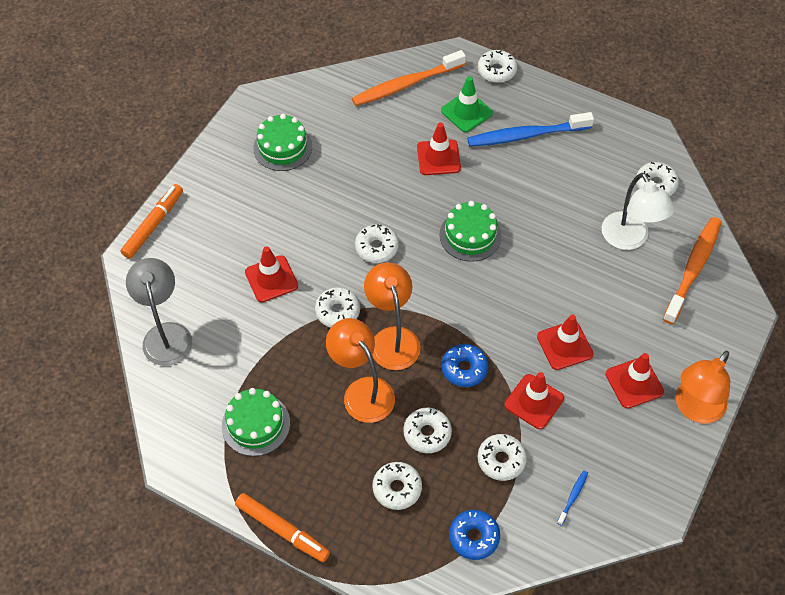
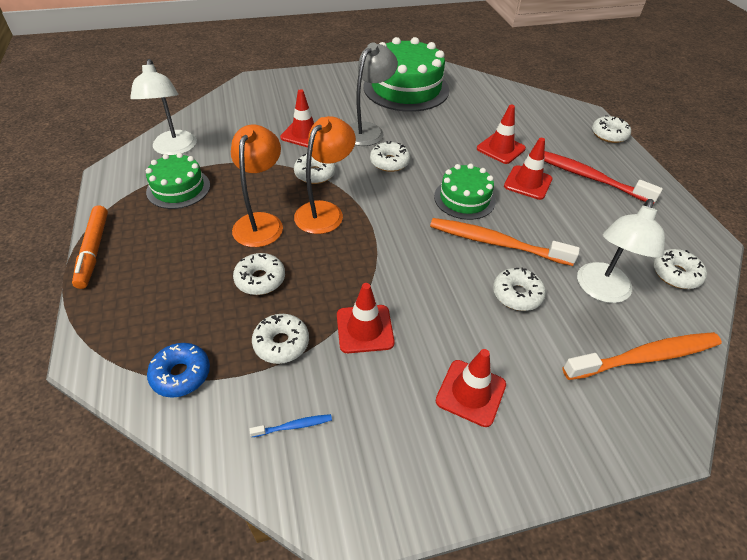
camera: 45 degrees right, 10 degrees down
(153, 225) = (285, 76): orange marker -> none
(166, 334) = (211, 118): grey lamp -> grey lamp (368, 130)
(189, 394) = (174, 149): none -> white lamp
(282, 147) = (406, 88): green cake -> green cake, size x1.78
(397, 488) = (189, 292): white donut -> white donut (517, 294)
(406, 84) = (529, 106): orange toothbrush -> orange toothbrush (496, 243)
(464, 369) = (345, 265): blue donut -> none
(466, 112) = (555, 140): green traffic cone -> none
(526, 135) = (587, 177): blue toothbrush -> red toothbrush
(564, 345) = (444, 314): red traffic cone -> red traffic cone (528, 183)
(694, 409) = (506, 469): orange lamp -> none

